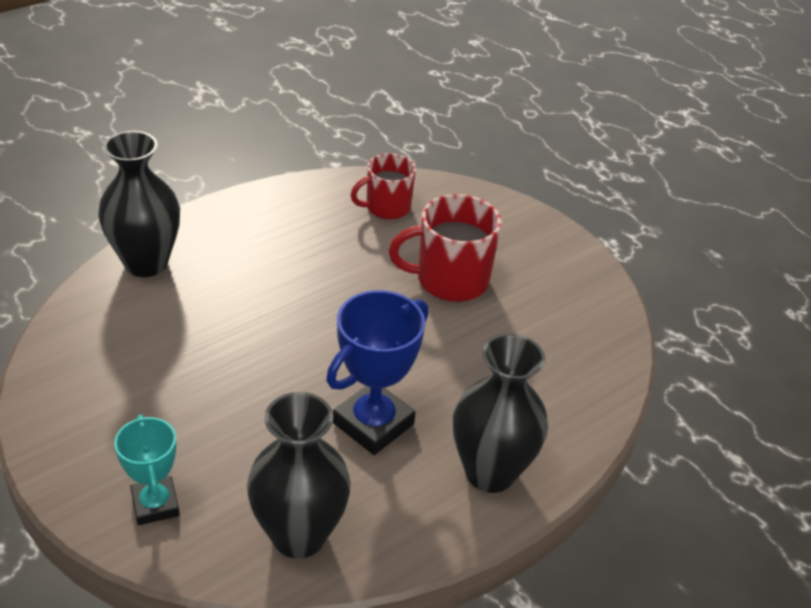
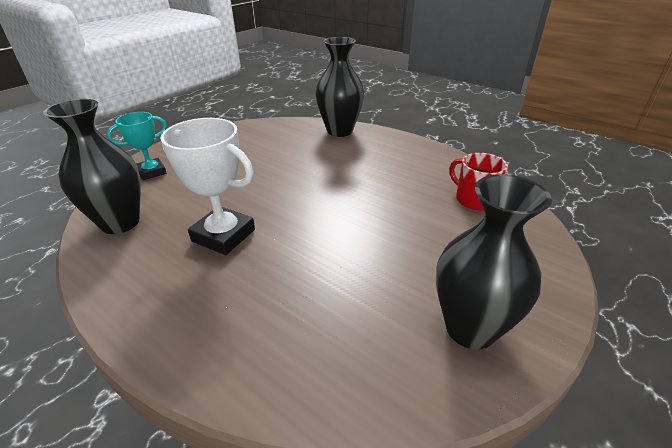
camera: 80 degrees right, 5 degrees down
(373, 423) = (223, 235): blue trophy -> white trophy
(450, 280) = (409, 247): red mug -> none
(490, 472) = (174, 310): black vase -> black vase (470, 328)

